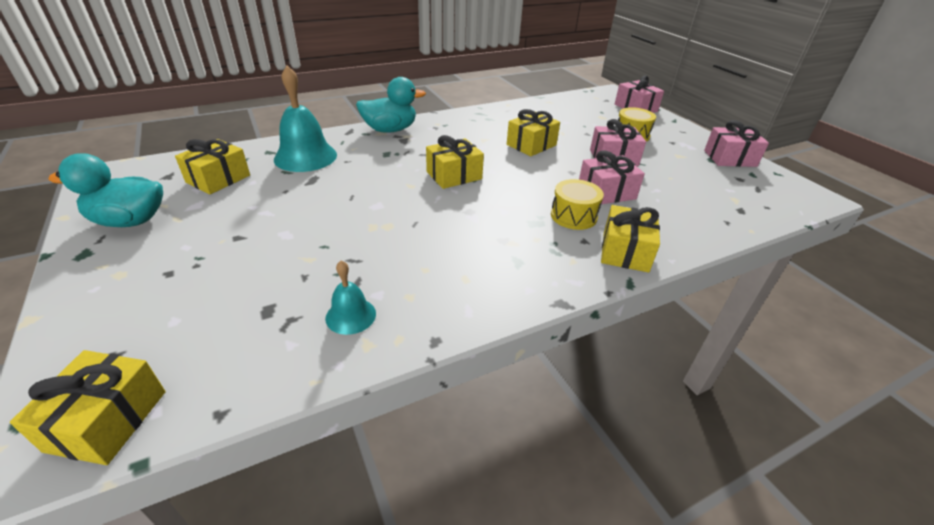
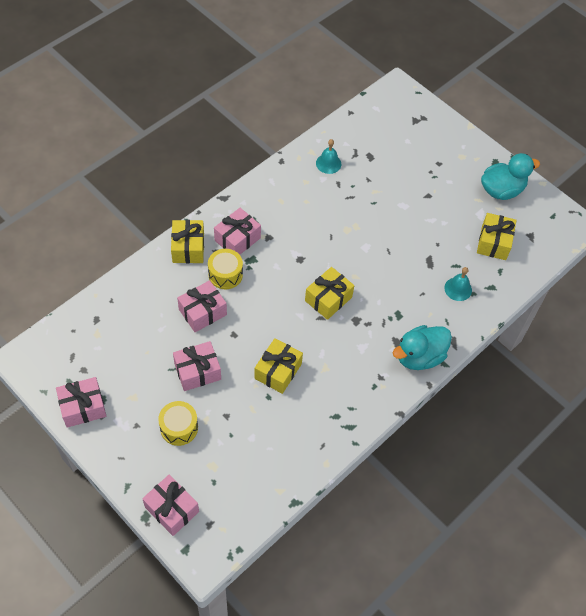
camera: 160 degrees right, 20 degrees up
(107, 420) = (388, 101): yellow gift -> none
(305, 157) = (458, 289): turquoise bell -> turquoise bell, size x0.53
(549, 246) = (237, 239): none -> pink gift

